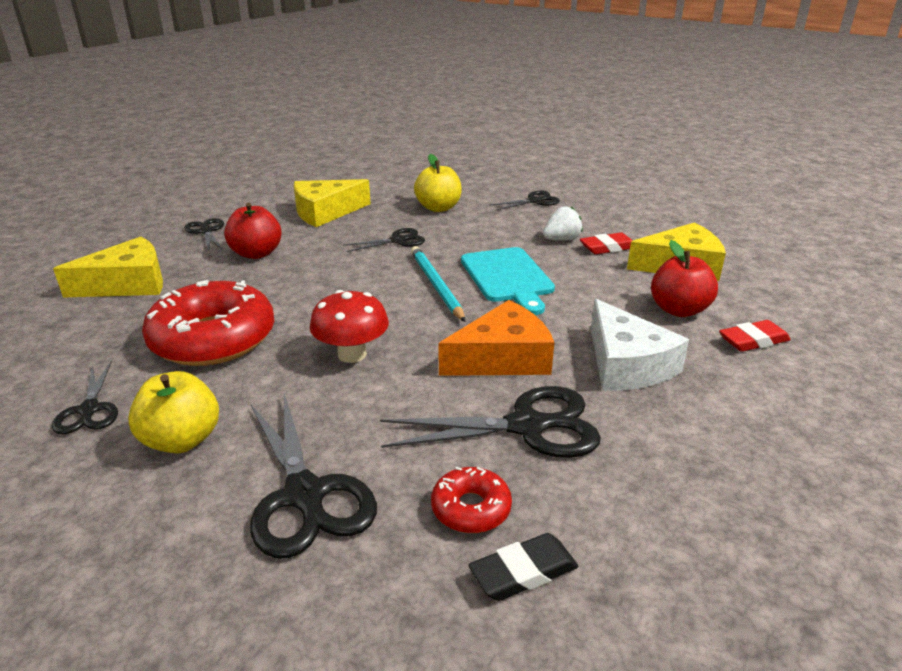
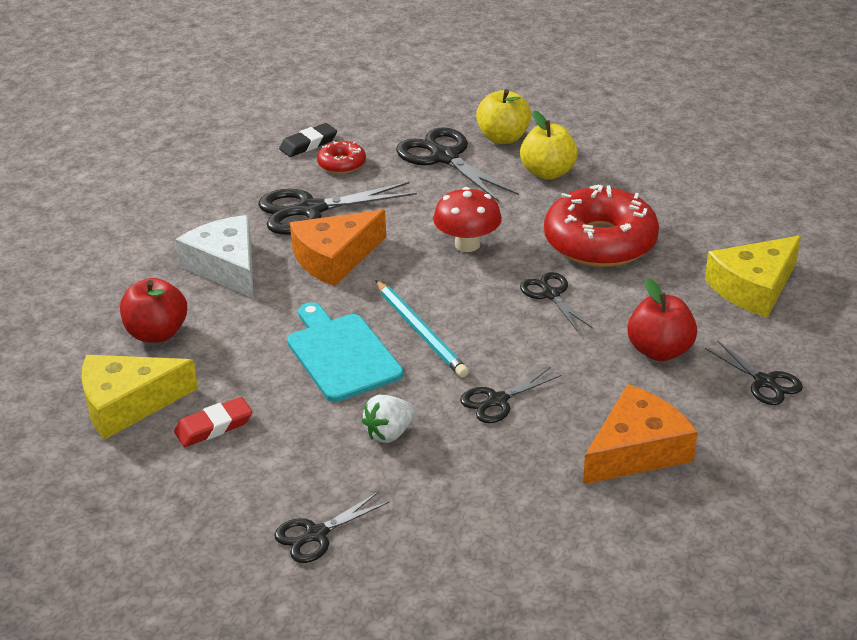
camera: 170 degrees right, 5 degrees up
(89, 410) = (633, 180): black scissors -> black scissors (550, 294)
(325, 212) = (637, 450): yellow cheese -> orange cheese
(438, 208) = (470, 489): yellow apple -> yellow apple (503, 138)
(561, 240) = (275, 435): white strawberry -> white strawberry (389, 433)
(753, 340) = (99, 306): red eraser -> none

